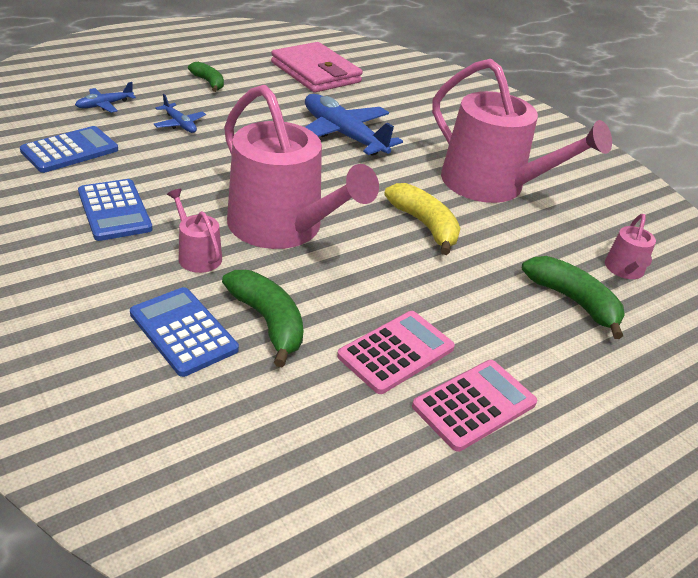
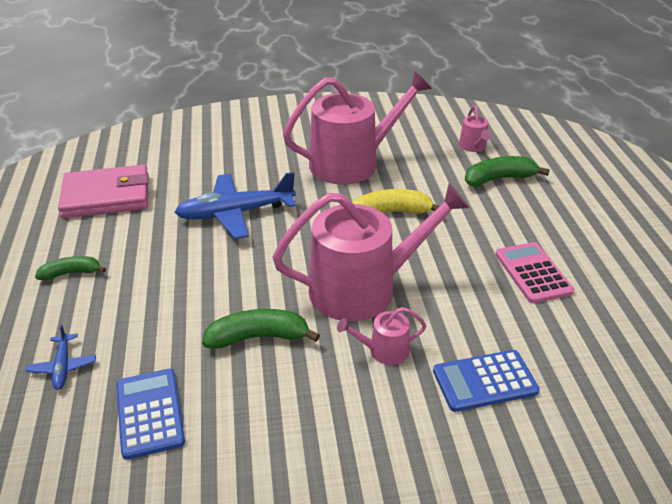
camera: 60 degrees left, 0 degrees up
(114, 210) = (288, 395): blue calculator -> none
(179, 124) = (147, 314): blue plane -> none
(268, 322) = (484, 328): green banana -> green banana (258, 337)
(474, 405) = (589, 255): pink calculator -> none
(624, 270) = (473, 146): pink watering can -> pink watering can turned 45 degrees clockwise

